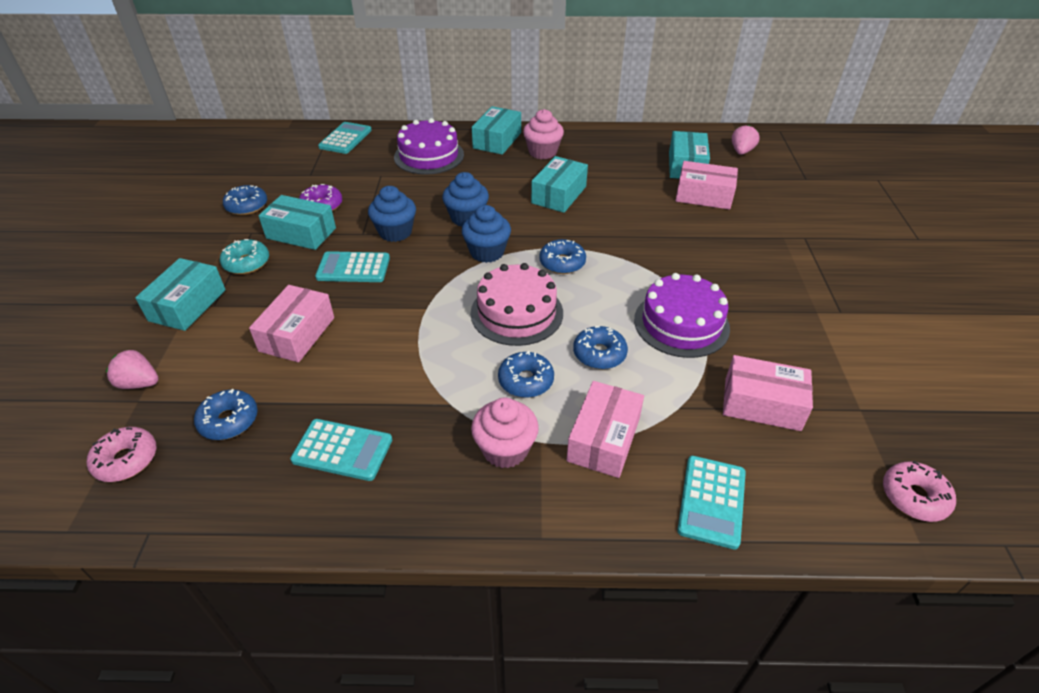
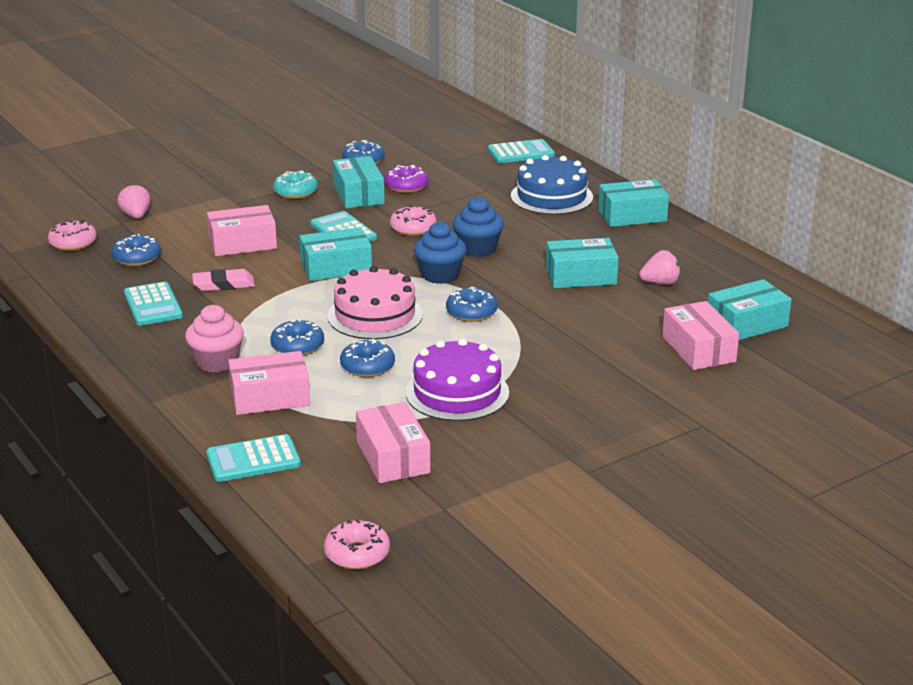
camera: 55 degrees right, 15 degrees down
(187, 305) = (225, 194): turquoise box -> turquoise box (336, 267)
(360, 380) = (223, 284): none -> pink eraser
(395, 232) = (413, 228): blue cupcake -> pink donut
(429, 156) = (551, 196): purple cake -> blue cake
(542, 152) = (647, 244): pink cupcake -> none
(741, 151) = (836, 347): pink strawberry -> pink strawberry (660, 283)

